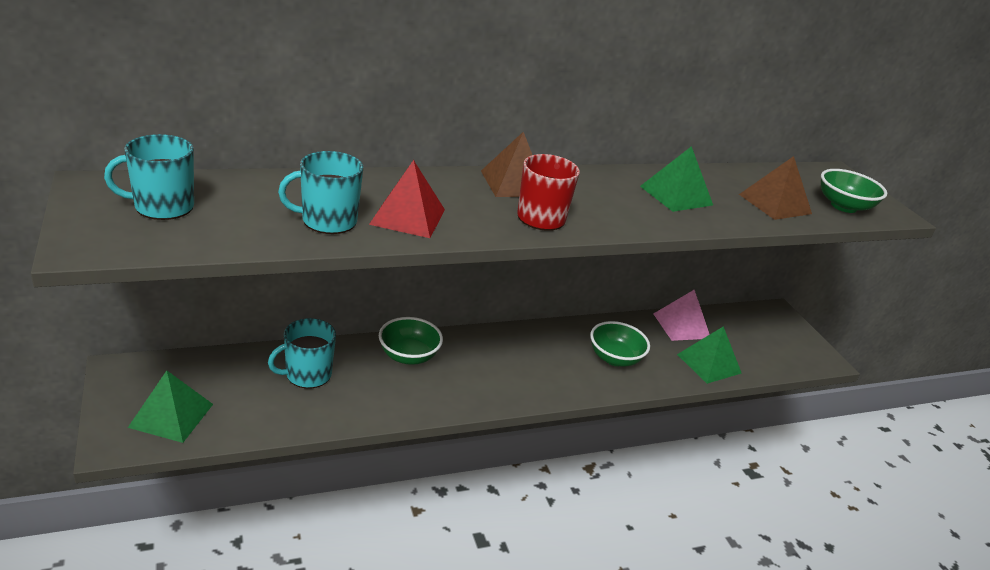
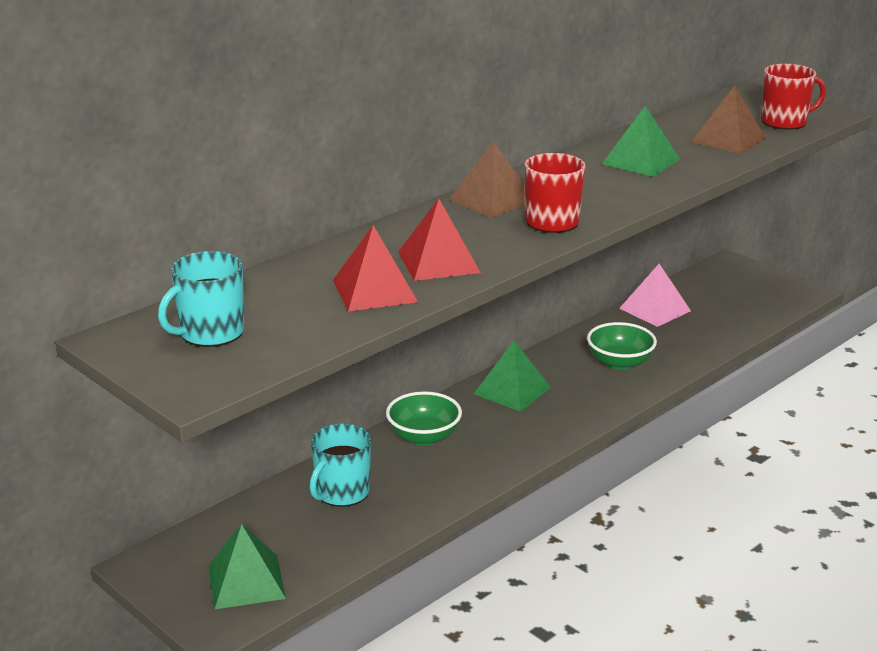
camera: 20 degrees left, 5 degrees down
(327, 221) = (375, 291): turquoise mug -> red pyramid
(709, 363) = (708, 334): green pyramid -> green pyramid (512, 390)
(843, 206) = (785, 122): green bowl -> red mug

